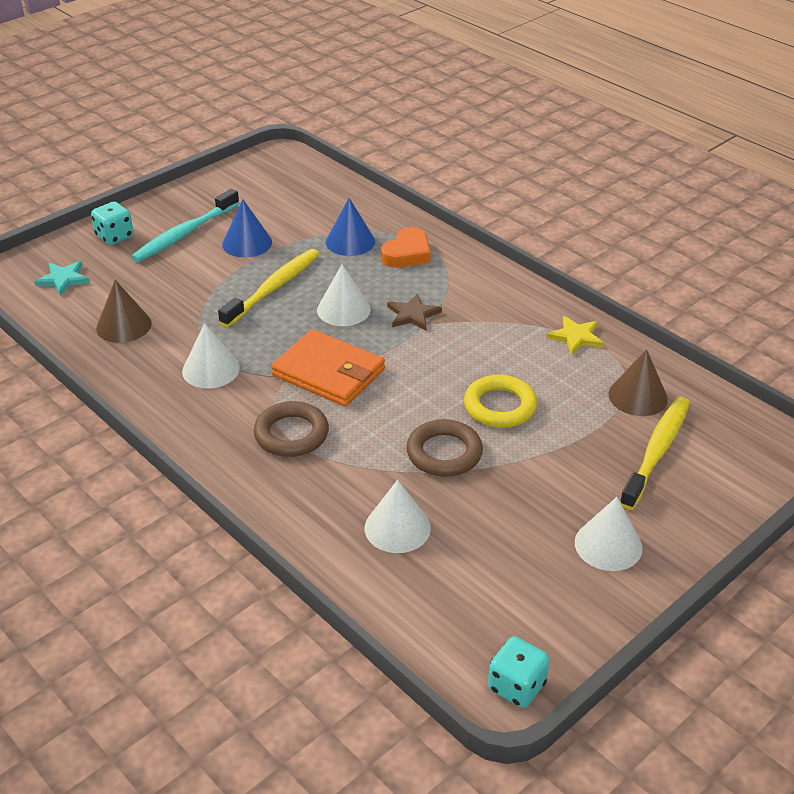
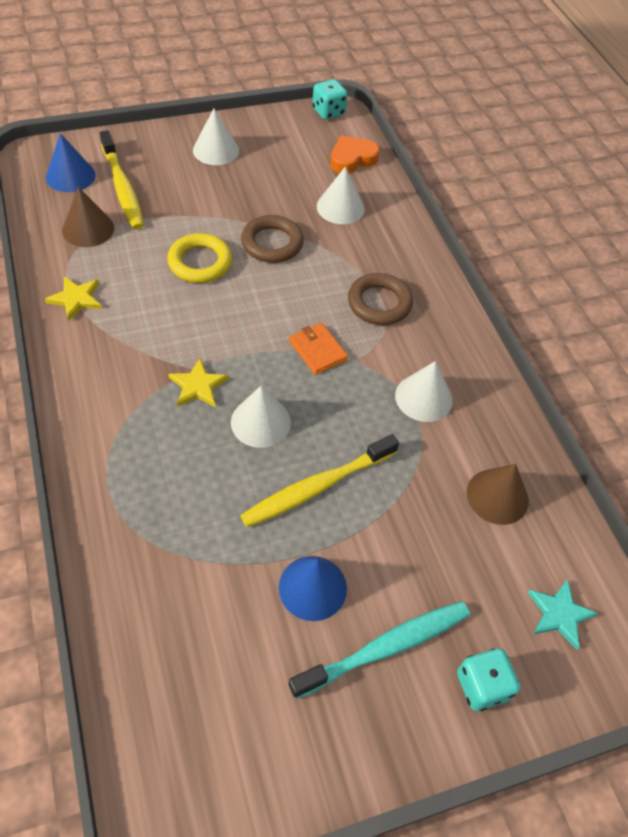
camera: 160 degrees left, 15 degrees up
(328, 372) = (318, 350): orange wallet -> orange wallet, size x0.57
(350, 241) = (187, 532): blue cone -> blue cone (70, 176)
(407, 254) = (138, 479): orange heart -> orange heart (352, 159)
(412, 315) = (198, 386): brown star -> yellow star
(656, 451) = (123, 187): yellow toothbrush -> yellow toothbrush turned 75 degrees counterclockwise

